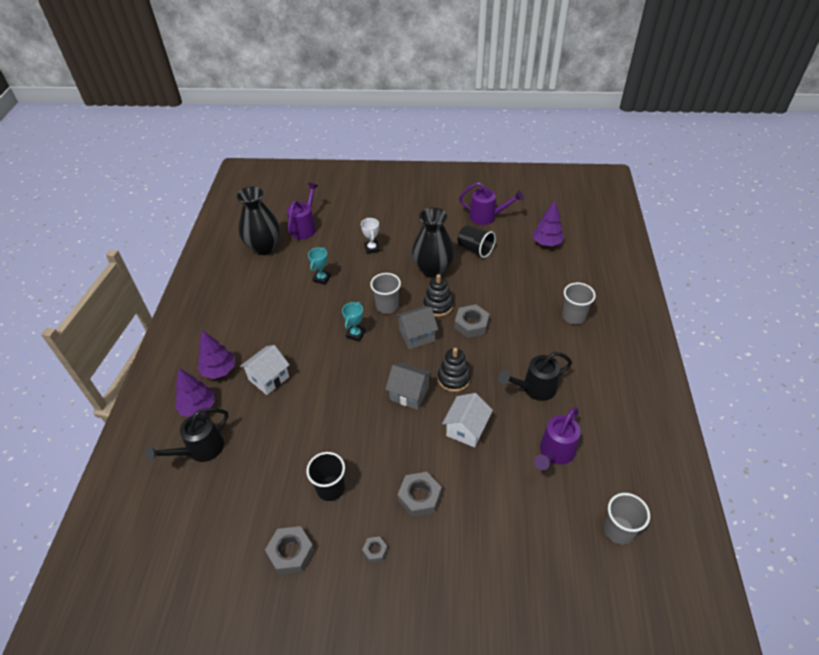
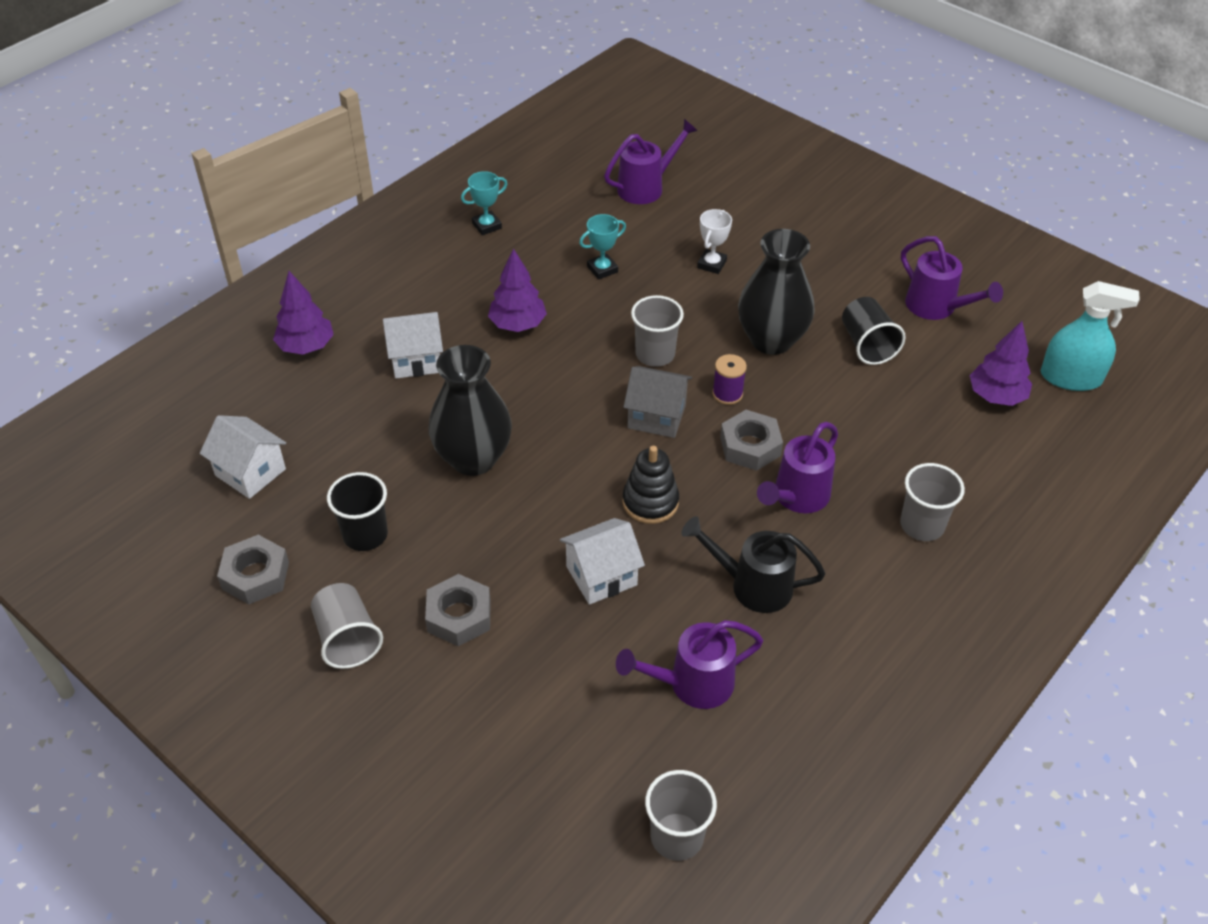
camera: 35 degrees right, 0 degrees up
(200, 450) = (265, 397): black watering can -> none
(219, 370) = (368, 316): purple tree -> purple tree (518, 324)
(232, 497) = (250, 472): none -> white house
(264, 247) = (566, 187): black vase -> black vase (473, 458)
(355, 334) = (576, 367): turquoise trophy -> turquoise trophy (487, 226)
(375, 550) = (347, 639): grey nut -> grey cup
(409, 393) = (571, 484): grey house -> none
(438, 306) = (727, 394): black stacking toy -> purple spool
(513, 336) = (796, 497): none -> purple watering can
(566, 219) = (1070, 378): none -> turquoise spray bottle

